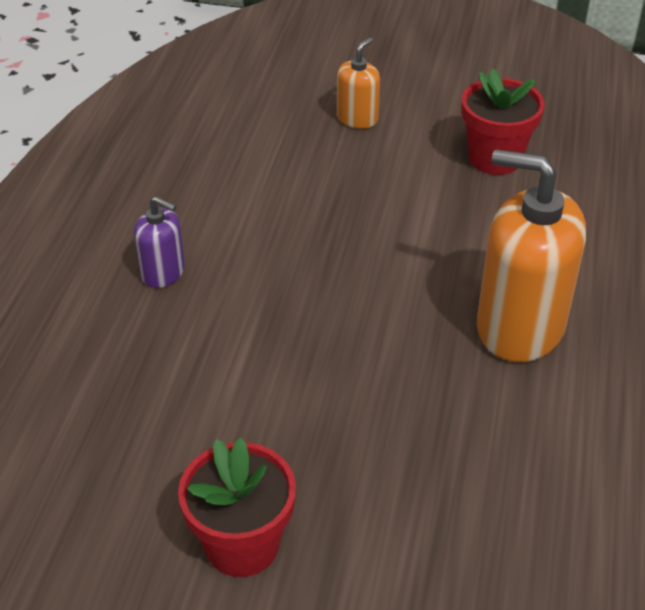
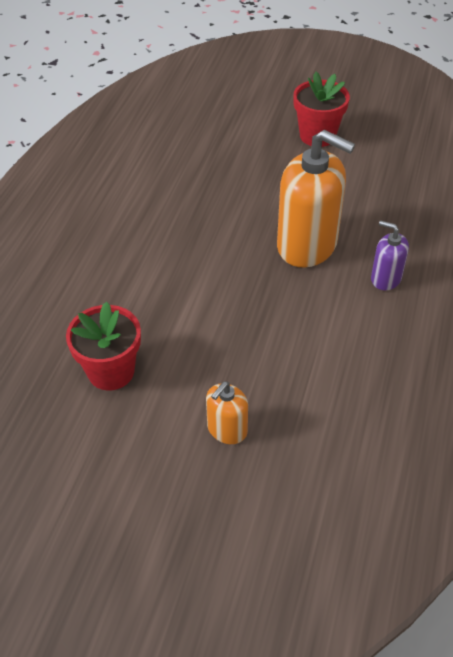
camera: 175 degrees left, 5 degrees up
(519, 326) = (144, 229): orange soap dispenser -> orange soap dispenser (307, 245)

